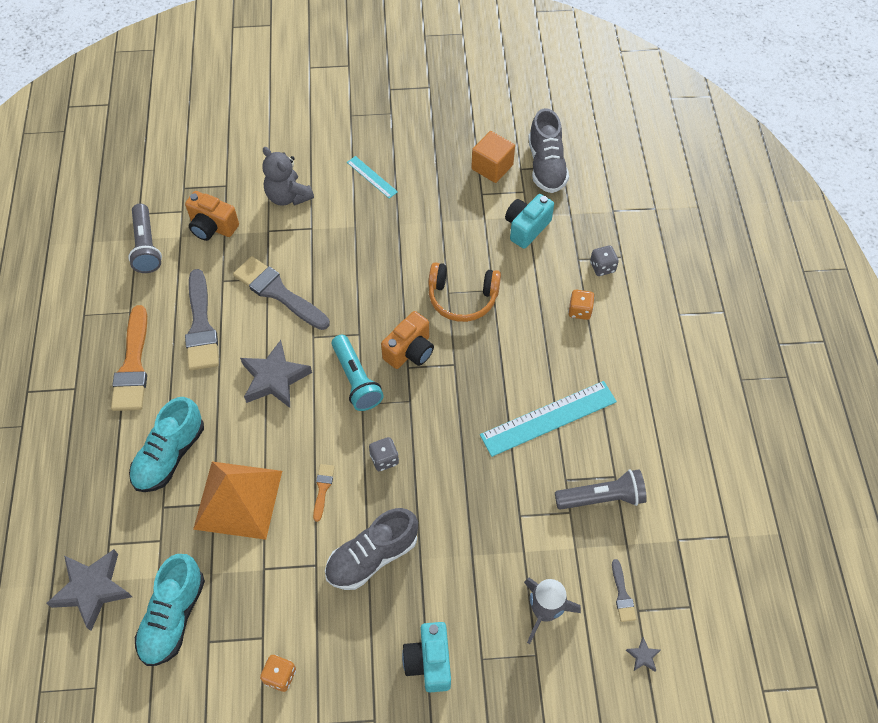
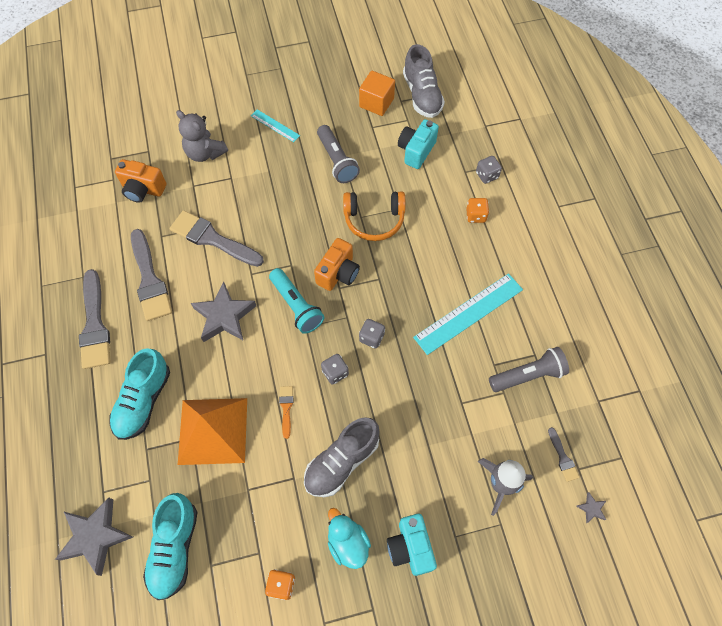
camera: 10 degrees left, 5 degrees up
(133, 365) = (94, 324): orange brush -> grey brush
(146, 246) = (87, 215): grey flashlight -> grey flashlight (337, 161)
(361, 644) = (347, 543): none -> turquoise duck
(433, 427) = (371, 337): none -> grey dice

